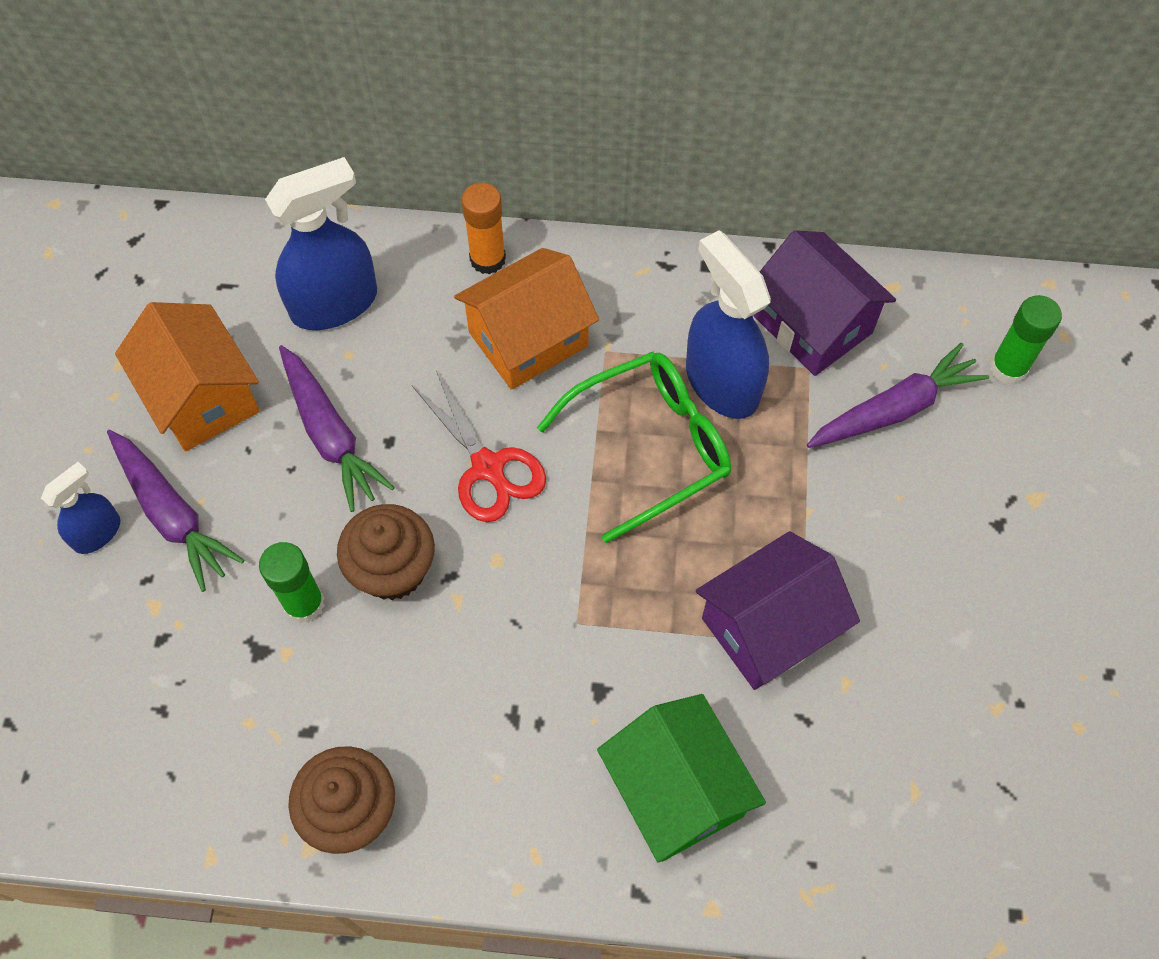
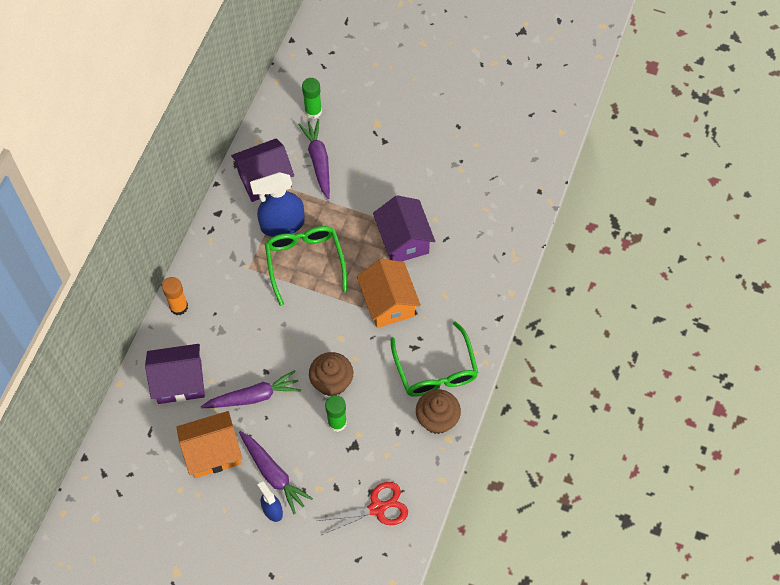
camera: 75 degrees left, 0 degrees up
(172, 515) = (273, 474): purple carrot -> purple carrot turned 75 degrees clockwise
(335, 303) = (179, 382): blue spray bottle -> purple house
(469, 778) = (435, 370): none -> green glasses
(488, 468) = (293, 331): red scissors -> red scissors (377, 508)
(528, 339) = (231, 299): orange house -> orange house (388, 303)
(676, 790) = (462, 293): green house -> none

